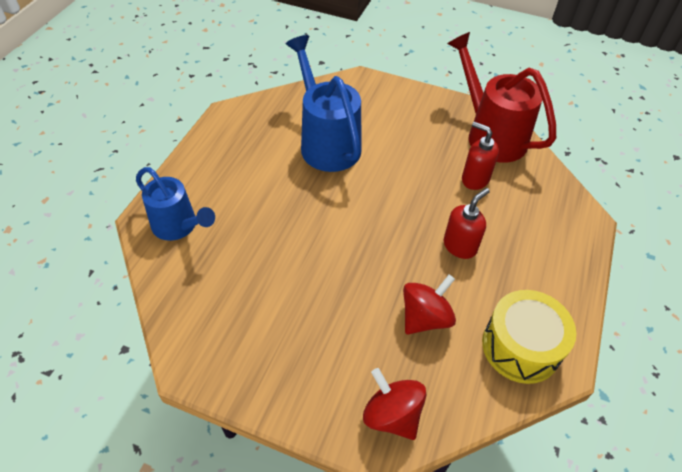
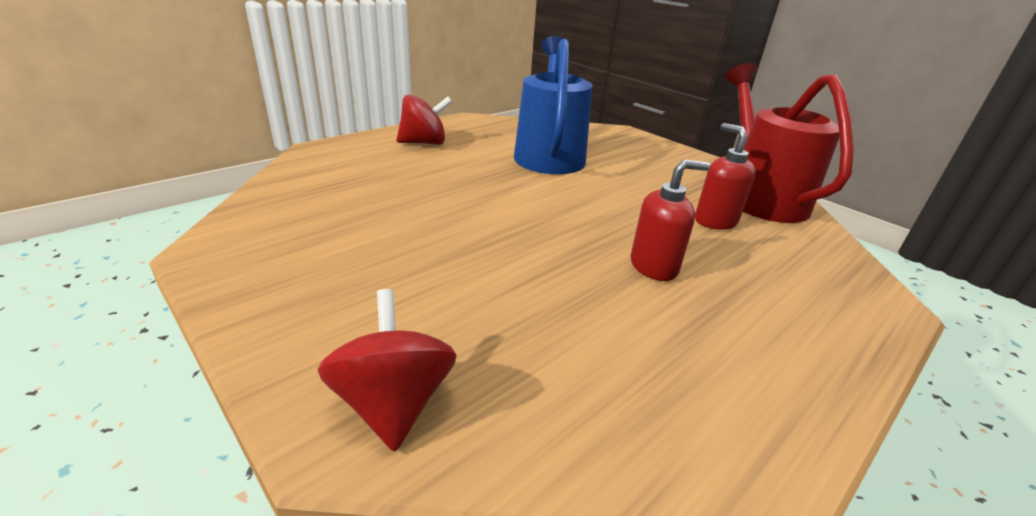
camera: 25 degrees right, 20 degrees down
(179, 226) = (339, 161): blue watering can -> none
(425, 317) = (546, 315): red spinning top -> red spinning top (424, 143)
(520, 347) = (688, 408): yellow drum -> none

